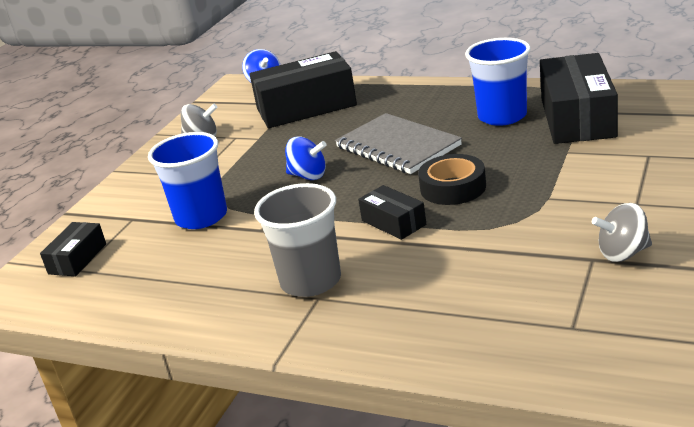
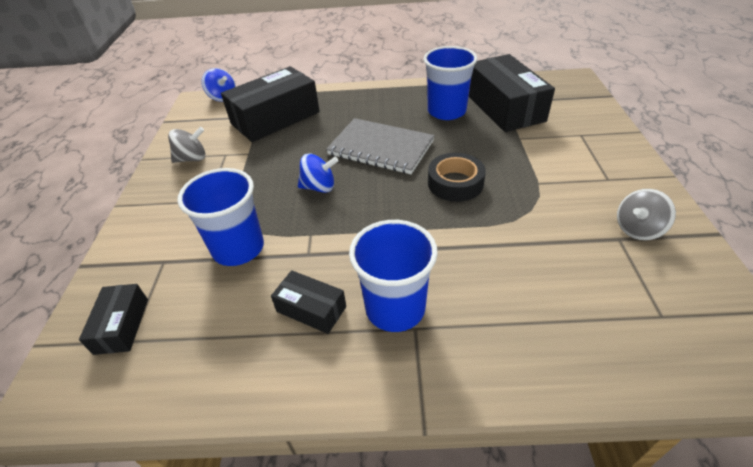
camera: 25 degrees left, 15 degrees up
(311, 281) = (395, 308): grey cup -> blue cup
(393, 223) = (429, 227): black box -> black box (311, 309)

